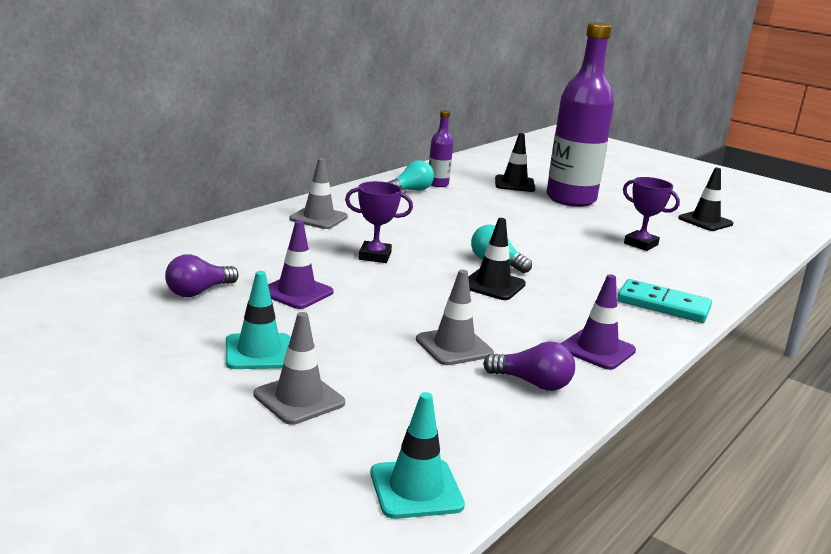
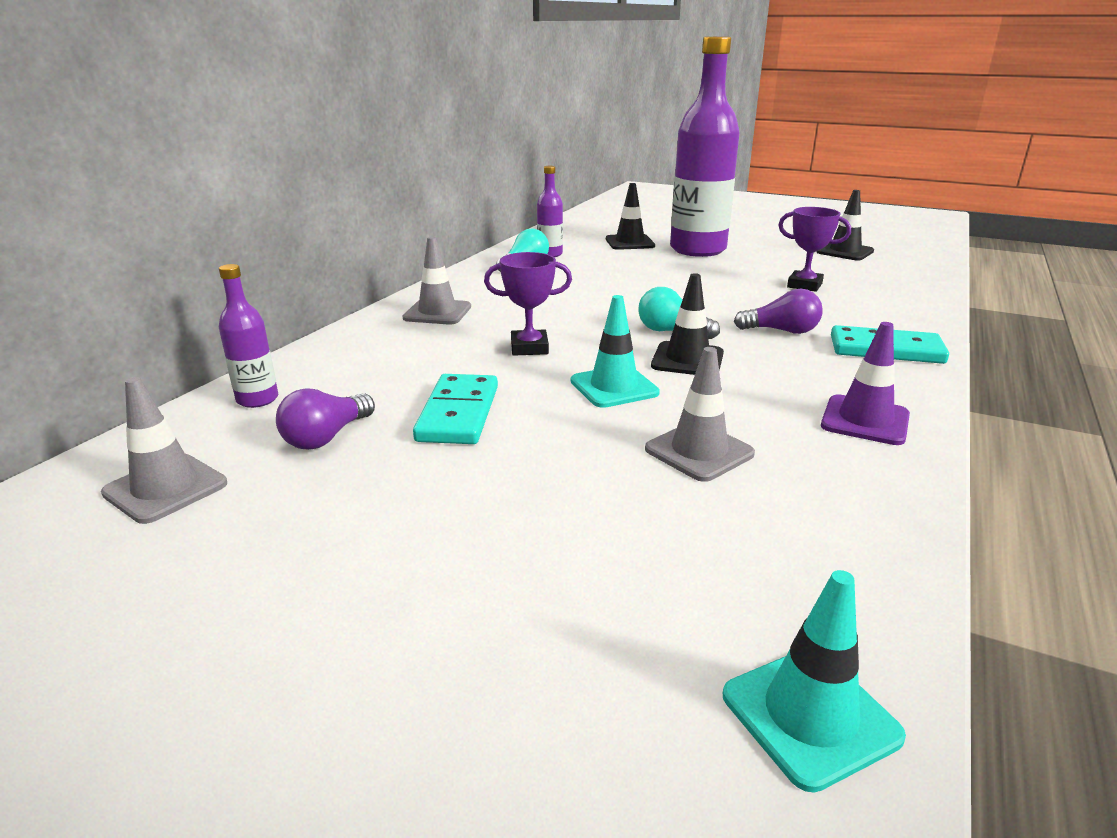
camera: 10 degrees left, 5 degrees up
(161, 259) = (257, 399): none -> purple bottle
(259, 352) = (450, 515): turquoise traffic cone -> turquoise traffic cone (614, 387)
(296, 292) = (458, 413): purple traffic cone -> turquoise domino
(299, 399) = (545, 584): grey traffic cone -> grey traffic cone (165, 488)
(532, 383) = (829, 485): purple light bulb -> purple light bulb (781, 331)

